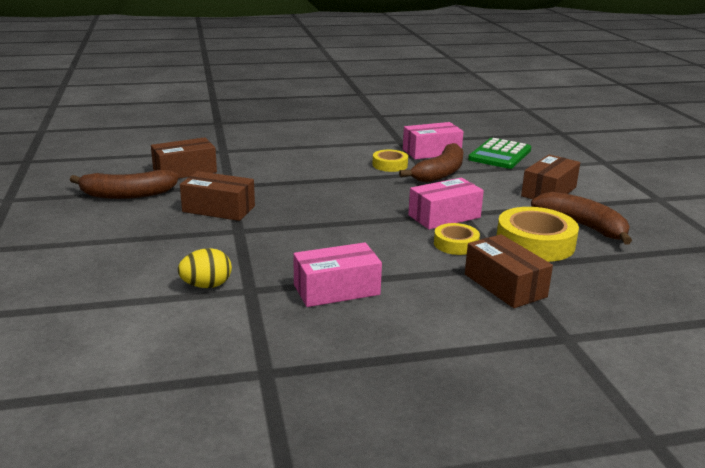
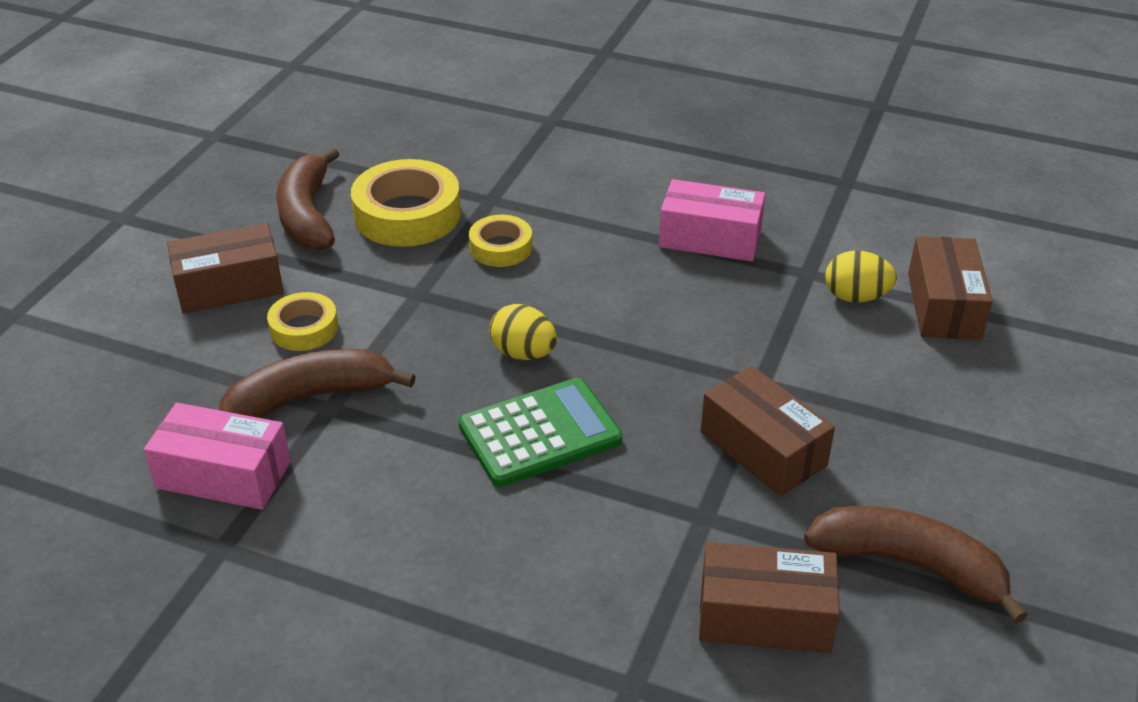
camera: 145 degrees left, 15 degrees up
(373, 208) = (523, 353): none -> yellow egg
(390, 165) = (358, 462): yellow tape -> yellow tape (304, 328)
(444, 216) = (448, 297): pink box -> none
(500, 155) = (126, 409): green calculator -> green calculator (540, 433)
(504, 285) = (528, 180): brown box -> brown box (944, 306)

